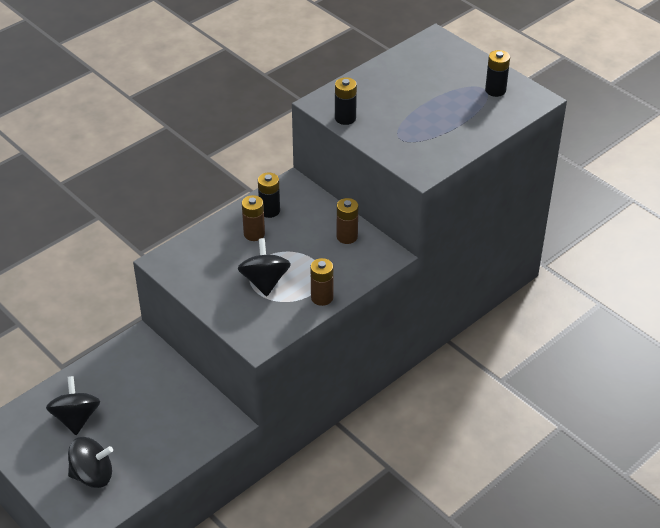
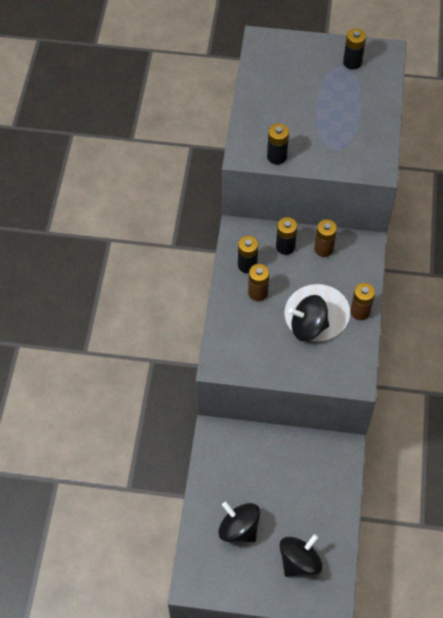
camera: 40 degrees left, 15 degrees up
(264, 281) = (308, 327): black spinning top -> black spinning top turned 45 degrees counterclockwise
(316, 216) = (285, 247): none -> black battery

